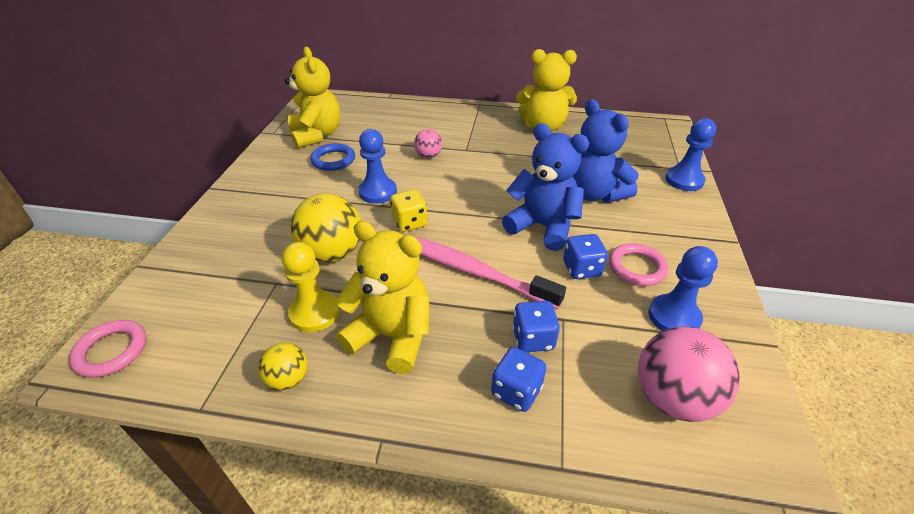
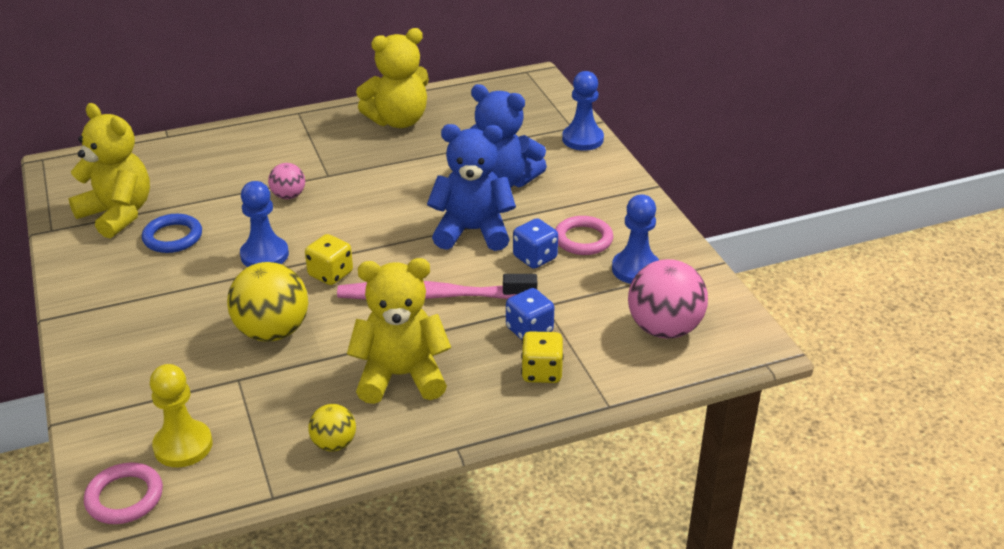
camera: 30 degrees left, 5 degrees down
(315, 312) = (307, 387): yellow pawn -> yellow pawn (183, 446)
(516, 391) = (541, 372): blue dice -> yellow dice

